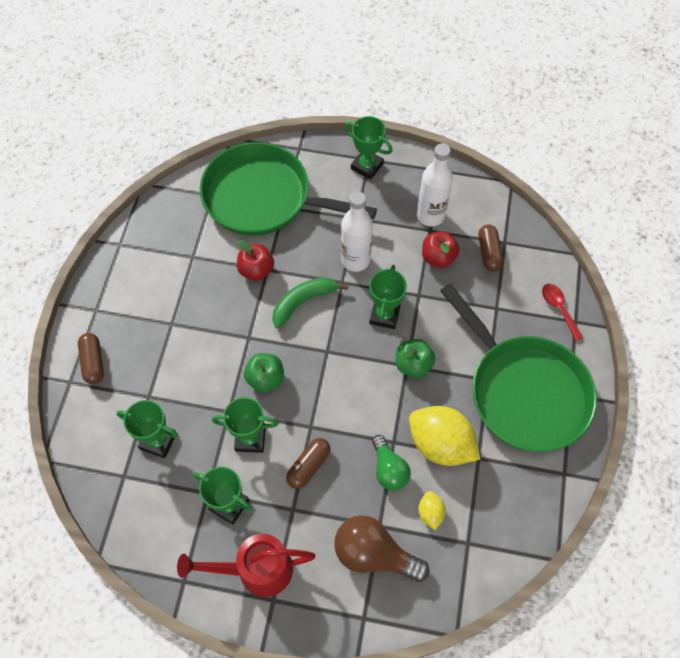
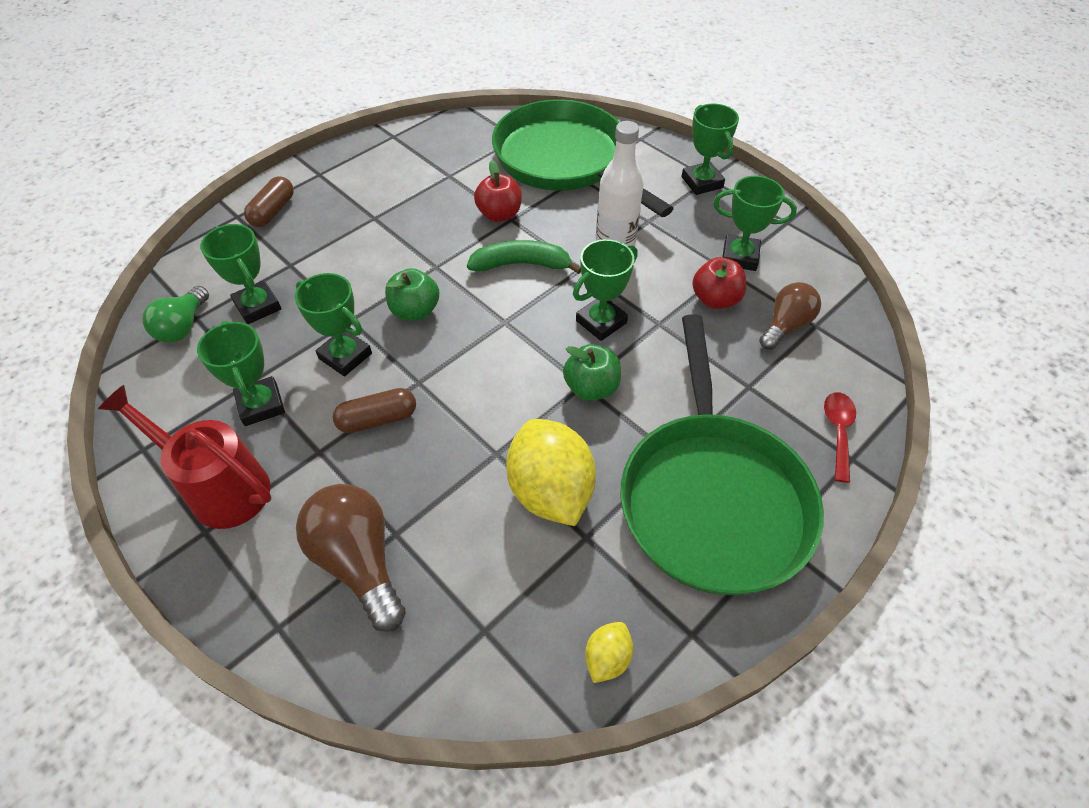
camera: 35 degrees right, 10 degrees down
(389, 469) = (463, 479): green light bulb -> green light bulb (183, 326)
(430, 216) = (739, 257): white bottle -> green trophy
(430, 513) = (468, 561): yellow lemon -> yellow lemon (607, 658)
(489, 252) = (785, 325): brown capsule -> brown light bulb

